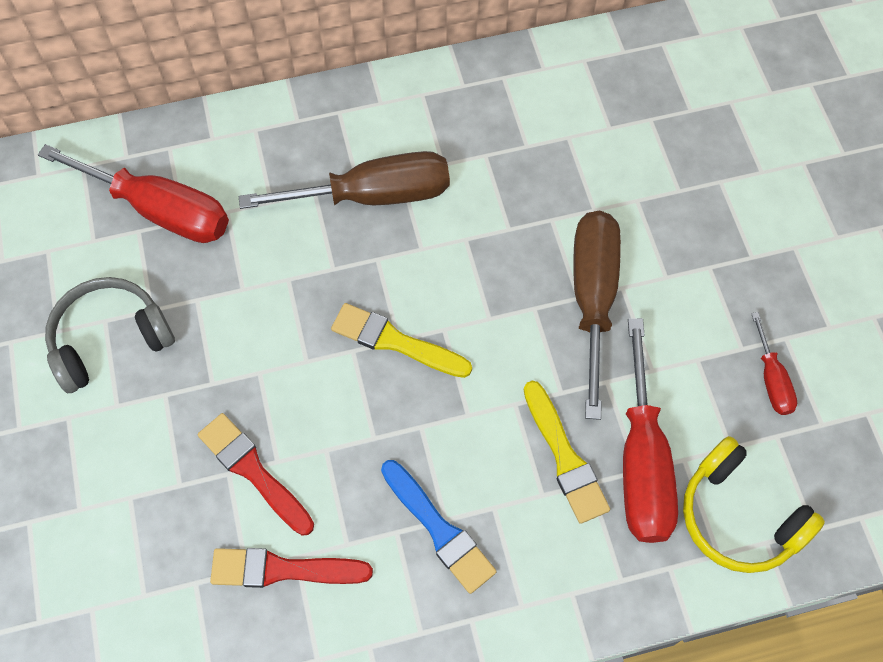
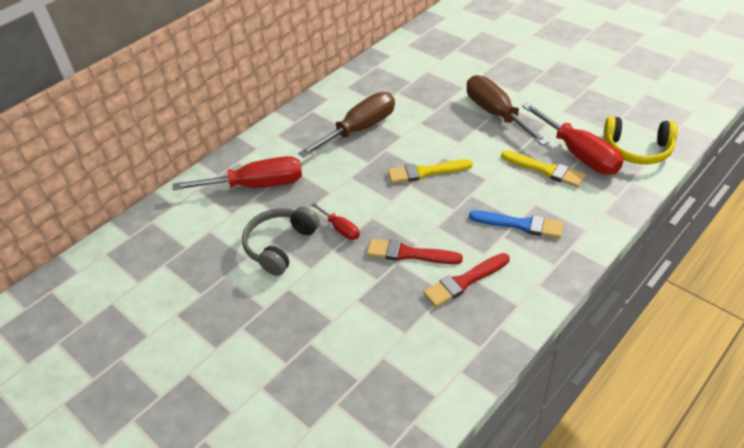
camera: 30 degrees left, 20 degrees down
(771, 379) = (597, 102): red screwdriver -> red screwdriver (340, 229)

